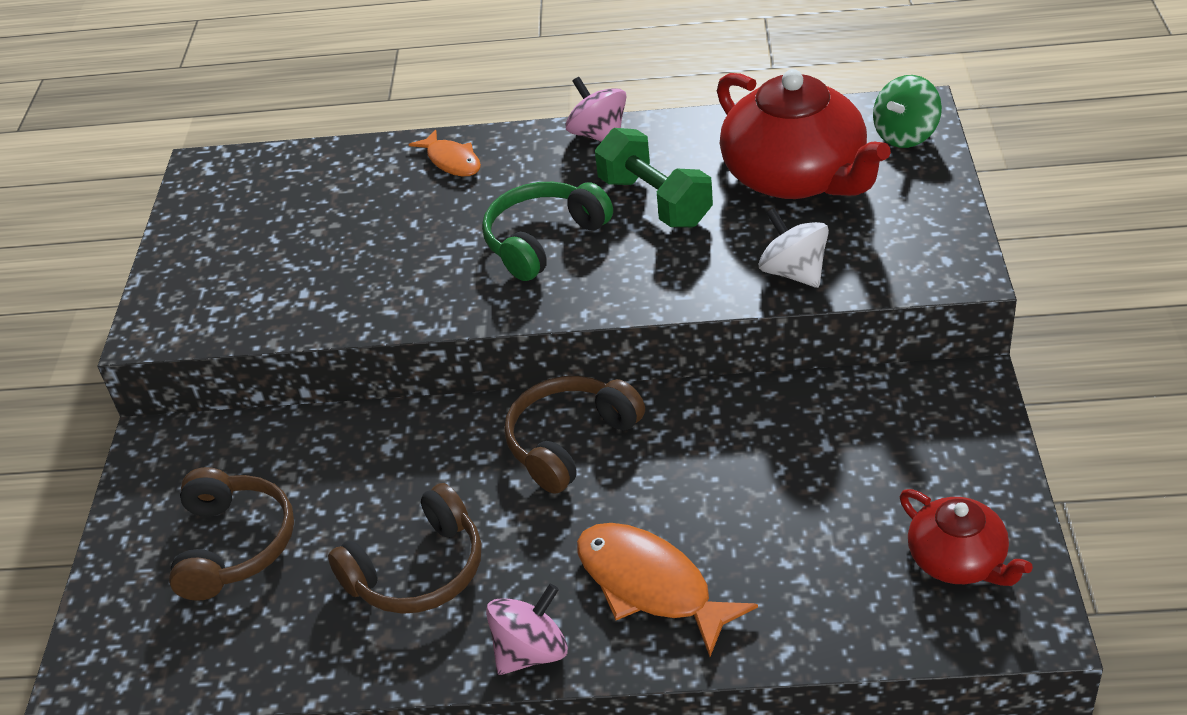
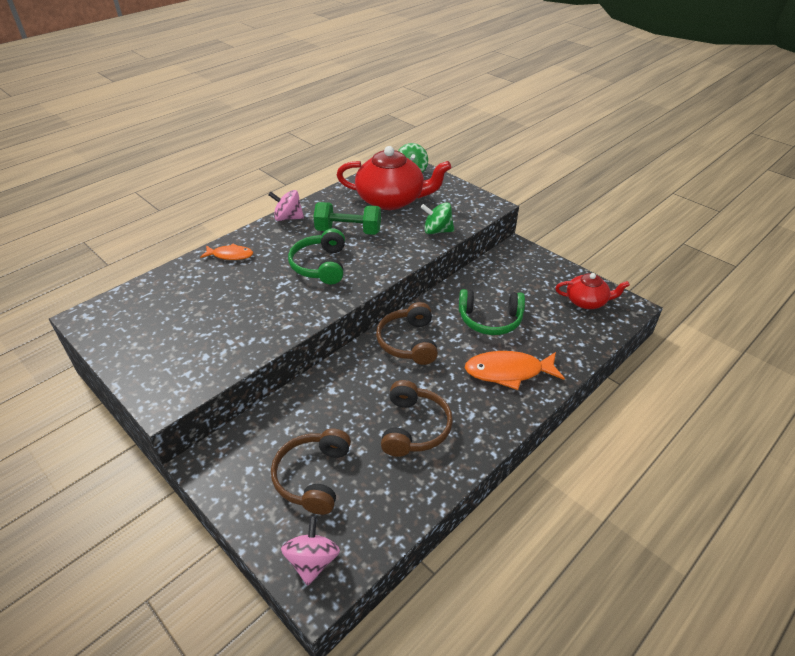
camera: 50 degrees left, 0 degrees up
(234, 545) = (313, 477): brown headphones -> brown headphones turned 120 degrees counterclockwise
(531, 652) = (500, 424): pink spinning top -> pink spinning top (312, 561)
(739, 484) = (490, 320): none -> green headphones
(794, 272) = (437, 231): white spinning top -> green spinning top

